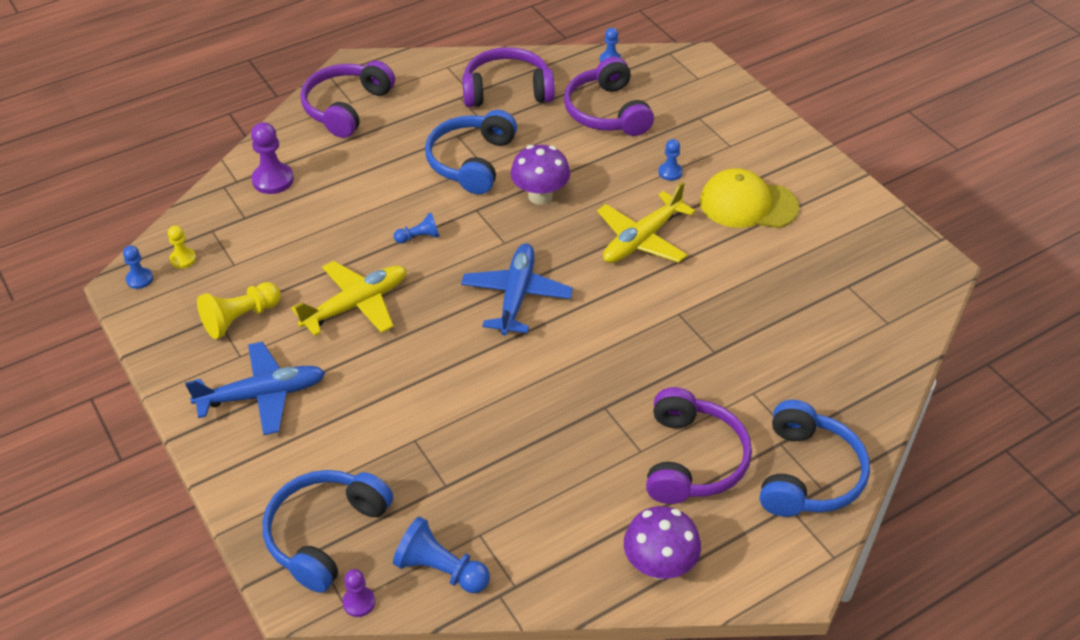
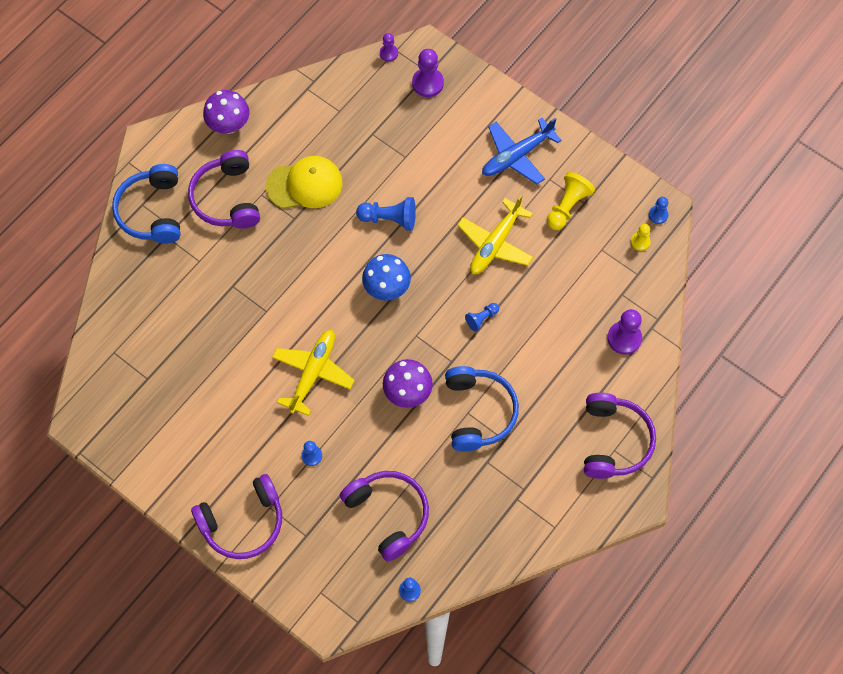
camera: 160 degrees right, 20 degrees up
(325, 534) = (427, 83): blue headphones -> purple pawn
(441, 570) = (352, 84): blue pawn -> blue pawn (389, 219)
(507, 90) = (487, 513): purple headphones -> purple headphones (243, 522)
(516, 296) = (387, 288): blue plane -> blue mushroom
(748, 204) = (239, 440): yellow cap -> yellow cap (304, 184)

